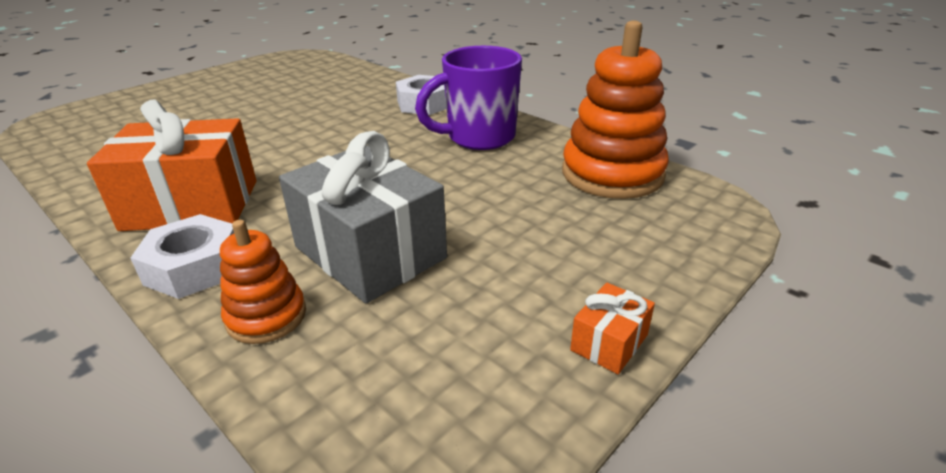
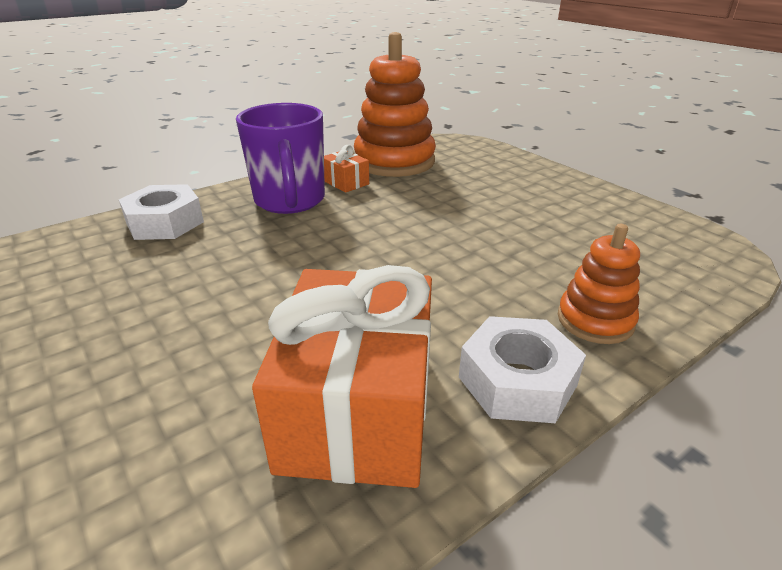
camera: 80 degrees left, 0 degrees up
(370, 252) = (494, 266): grey gift -> none
(609, 342) = (593, 192): orange gift -> orange gift (345, 182)

